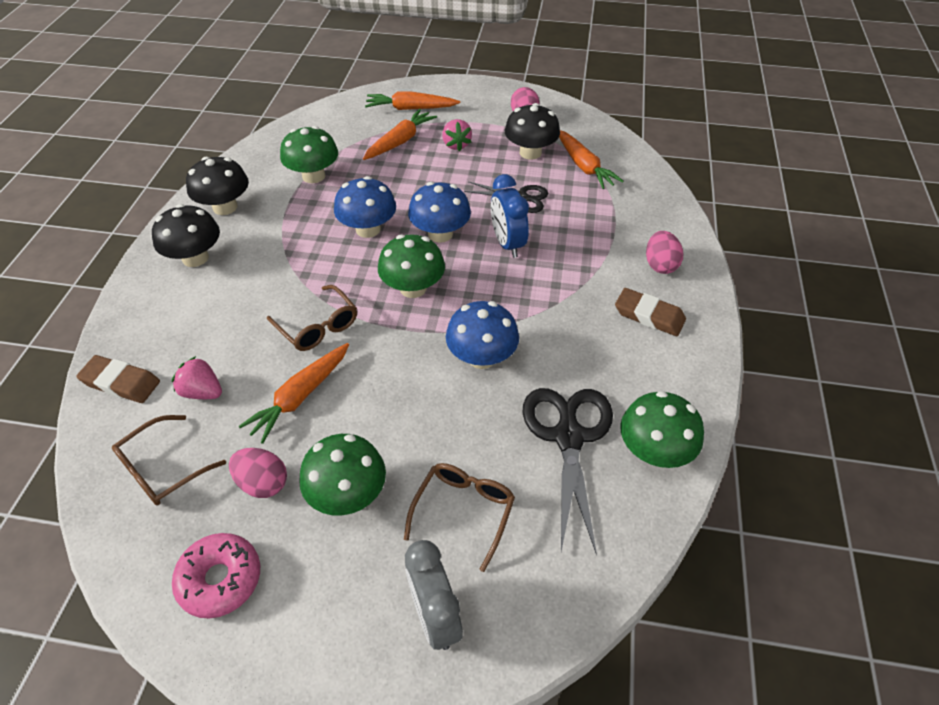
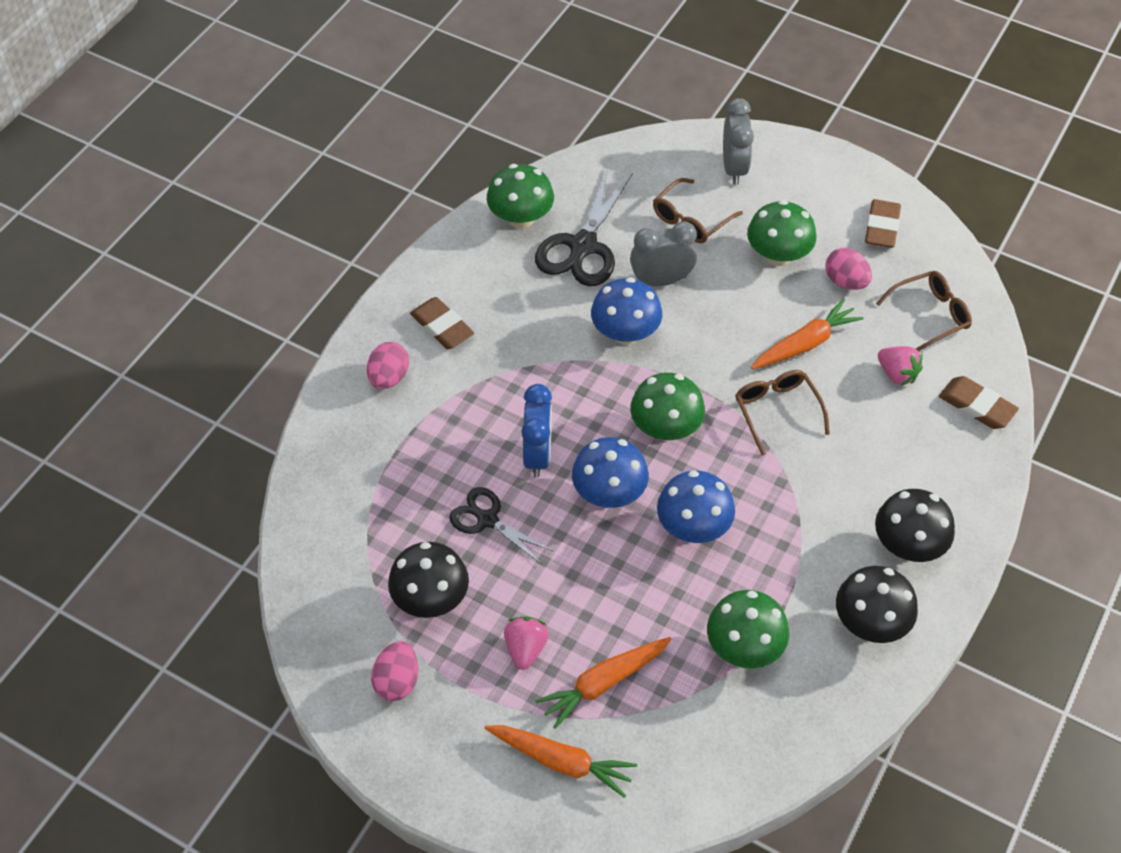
camera: 160 degrees left, 5 degrees up
(220, 579) = (881, 227): pink donut -> brown eraser
(468, 422) = (661, 281): none -> grey clock
(584, 166) = (375, 549): orange carrot -> none

